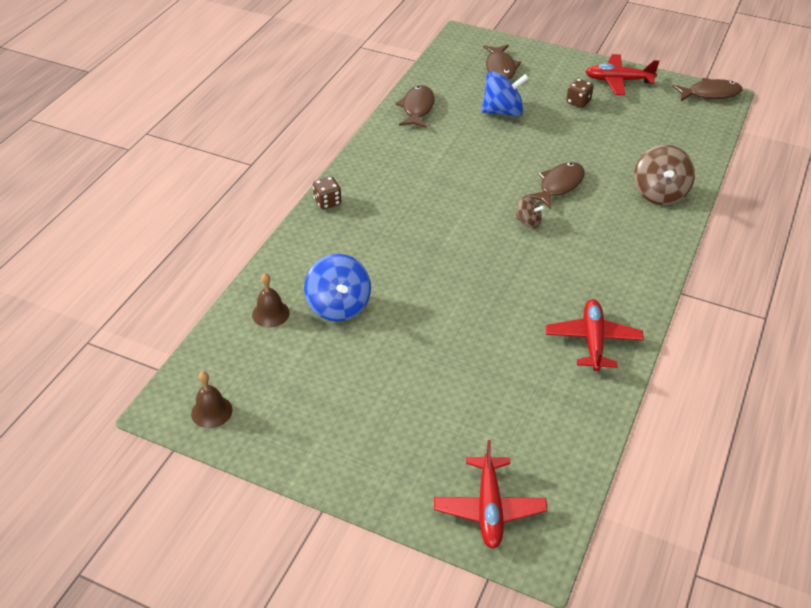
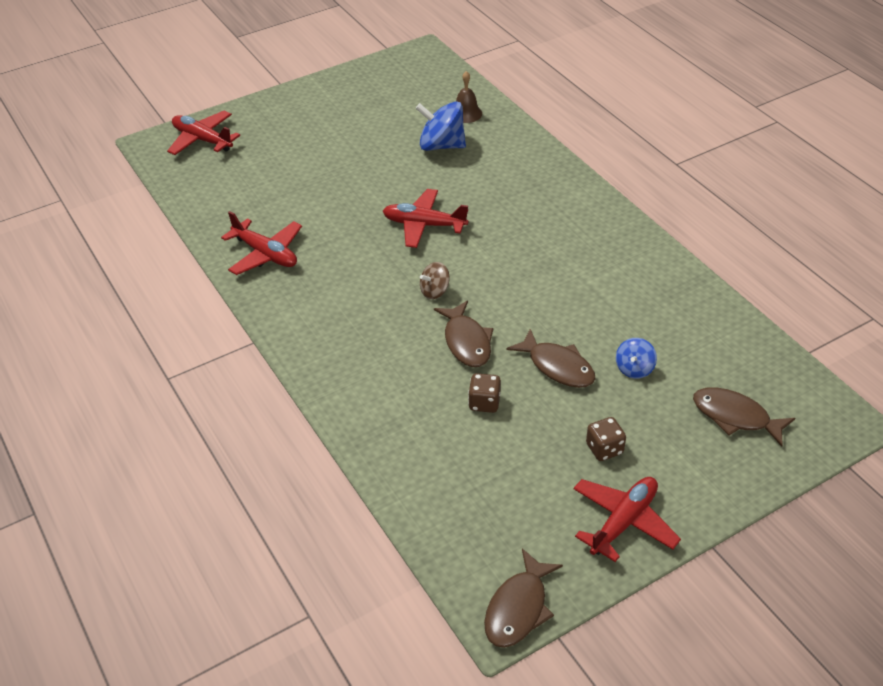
camera: 125 degrees right, 0 degrees up
(211, 411) = (400, 66): brown bell -> none
(327, 202) = (577, 184): brown dice -> brown dice (484, 403)
(417, 108) = (692, 303): brown fish -> brown fish (557, 366)
(460, 263) = (424, 225): none -> red plane
(503, 111) = (634, 369): blue spinning top -> blue spinning top, size x0.55
(659, 193) = (383, 413): brown spinning top -> none

